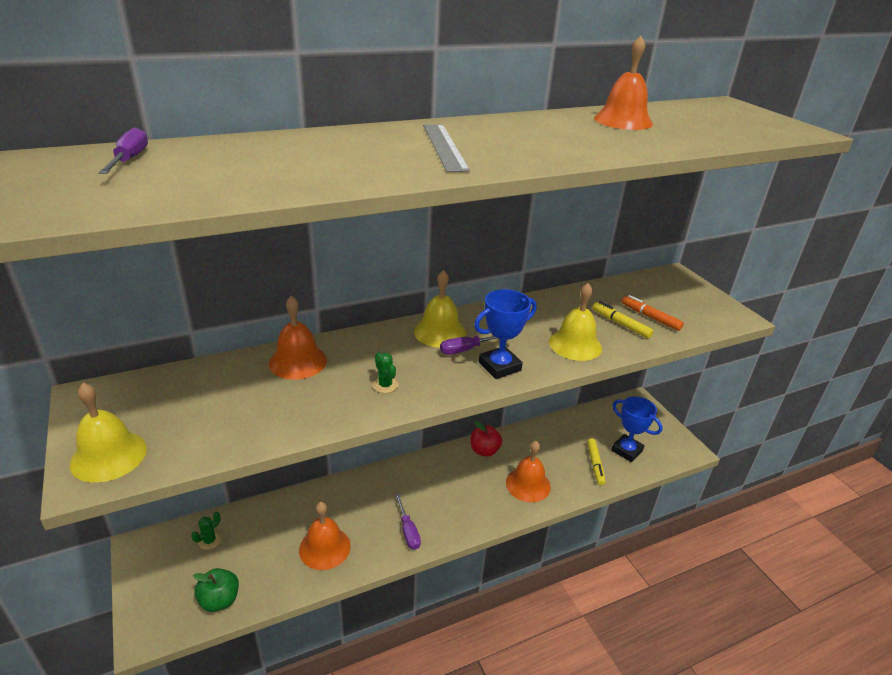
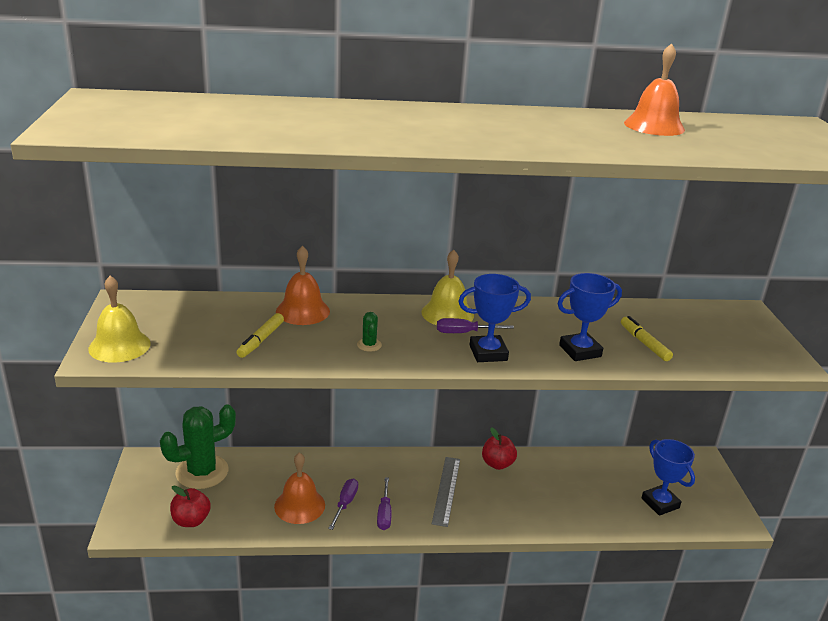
camera: 20 degrees right, 5 degrees down
(129, 160) = (181, 105): purple screwdriver -> purple screwdriver (345, 504)
(209, 540) = (202, 472): green cactus -> green cactus, size x2.44
(219, 600) = (191, 520): green apple -> red apple
(444, 146) = (445, 126): grey ruler -> grey ruler (446, 490)
(528, 484) = (528, 506): orange bell -> none
(575, 344) = (580, 351): yellow bell -> blue trophy
(595, 464) = (615, 507): yellow marker -> yellow marker (261, 340)
(650, 317) = (683, 344): orange marker -> none

